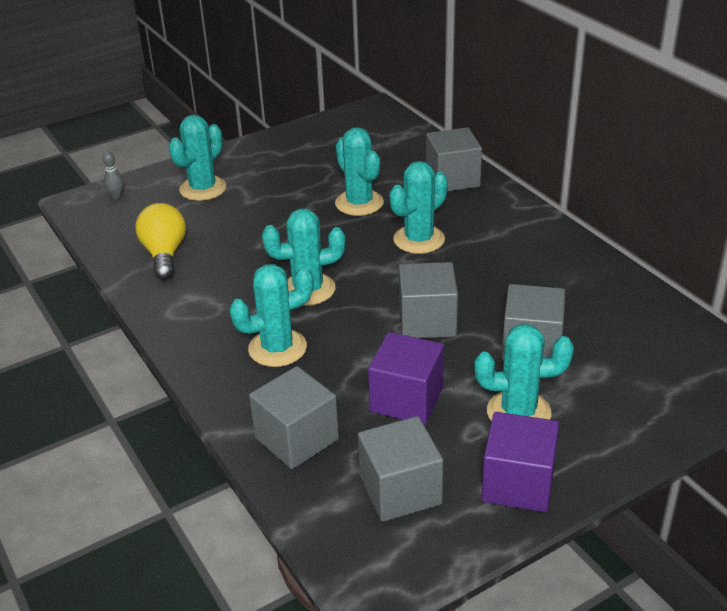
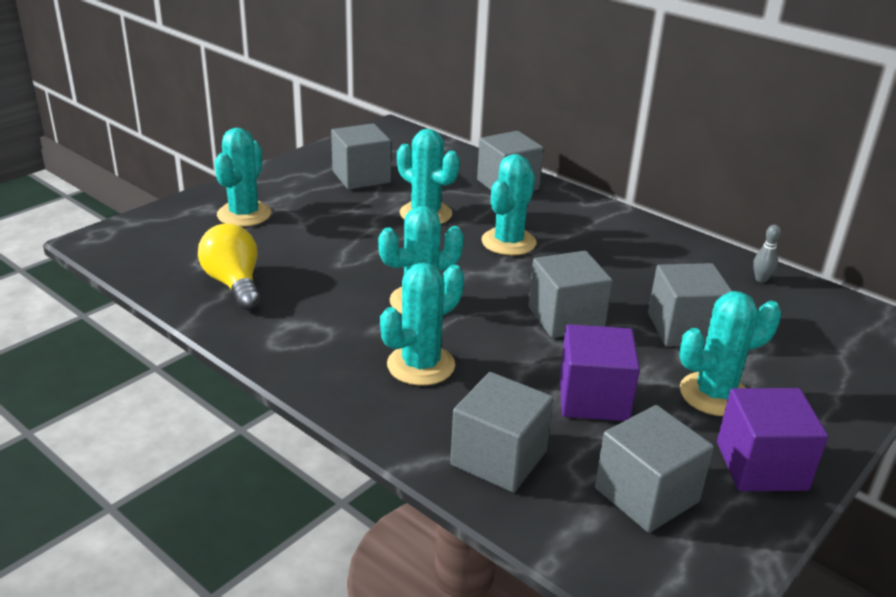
camera: 20 degrees left, 5 degrees down
(116, 196) = (144, 230): grey bowling pin -> grey bowling pin (761, 279)
(321, 159) = (361, 177): none -> grey cube

